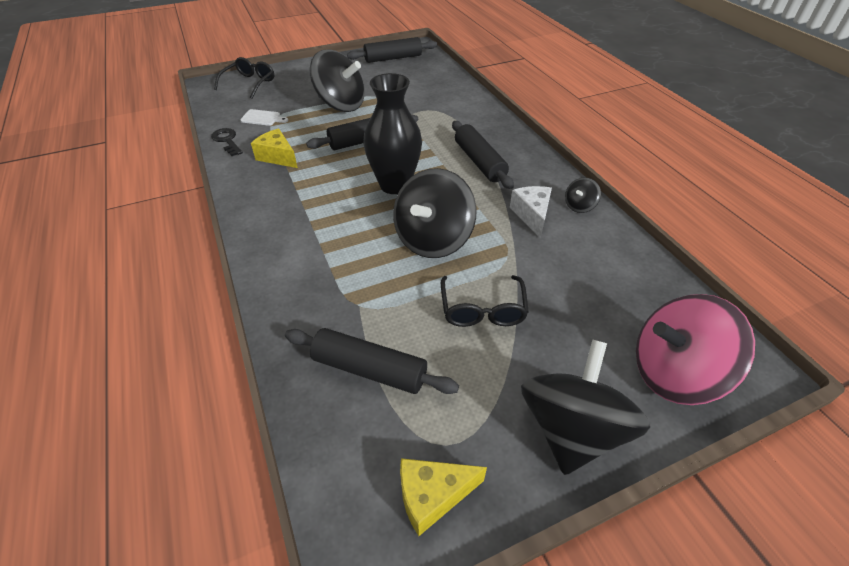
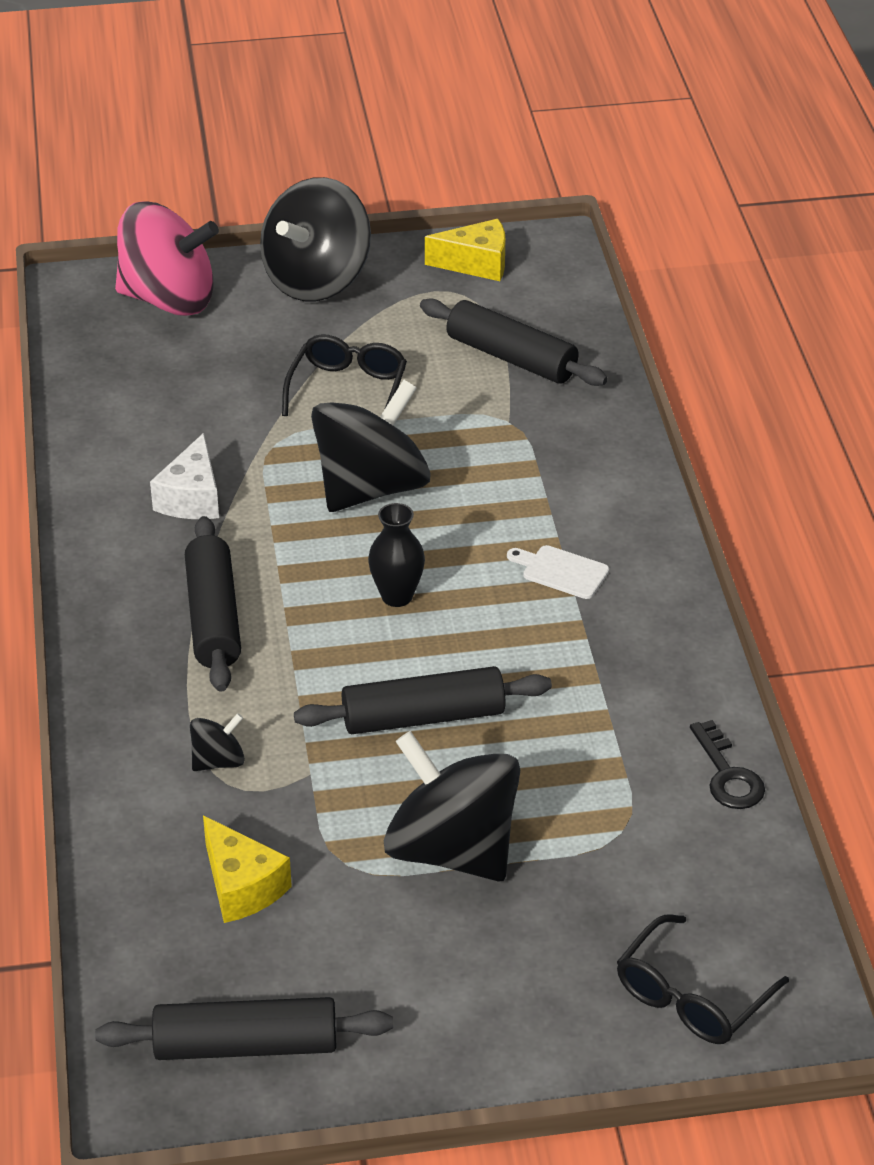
camera: 165 degrees left, 5 degrees down
(262, 118) = (650, 837): white cutting board -> white cutting board (561, 571)
(277, 157) = (615, 706): yellow cheese -> yellow cheese (242, 886)
(395, 185) = (397, 596): black vase -> black vase, size x0.54
(579, 206) = (101, 499): black spinning top -> black spinning top (218, 761)

